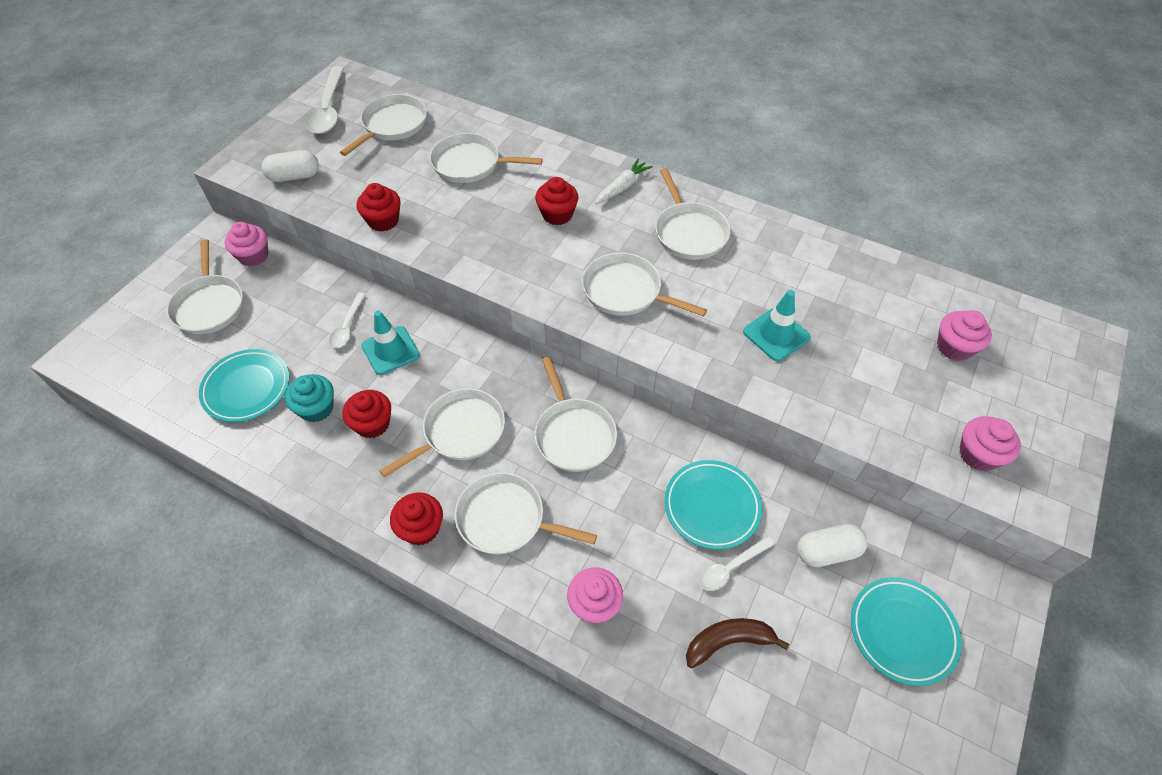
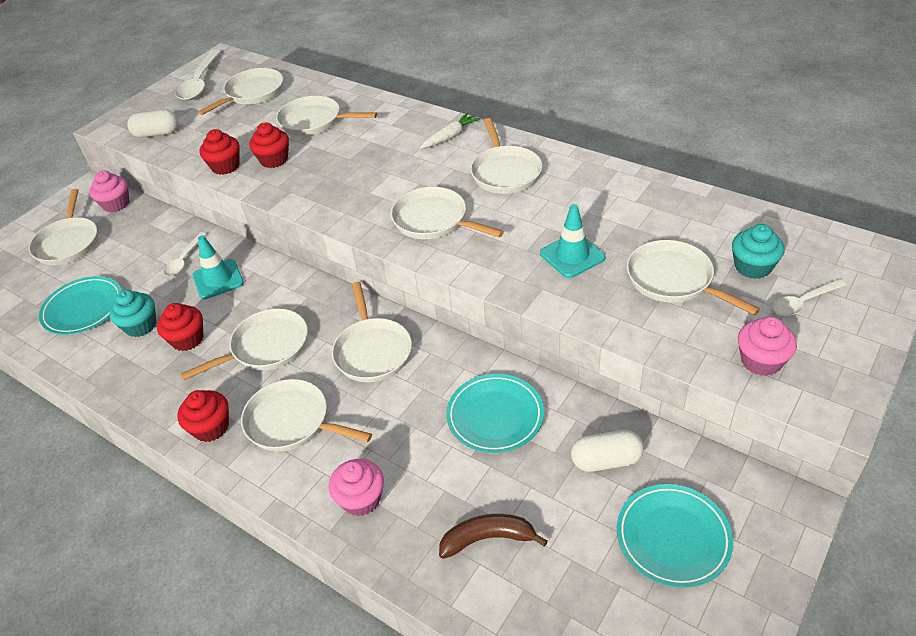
camera: 10 degrees right, 10 degrees down
(557, 214) = (384, 159): red cupcake -> red cupcake (274, 160)
(730, 568) = (503, 471): white spoon -> white spoon (803, 302)
(881, 363) = (673, 280): none -> white pan
(954, 347) = (752, 267): pink cupcake -> turquoise cupcake

